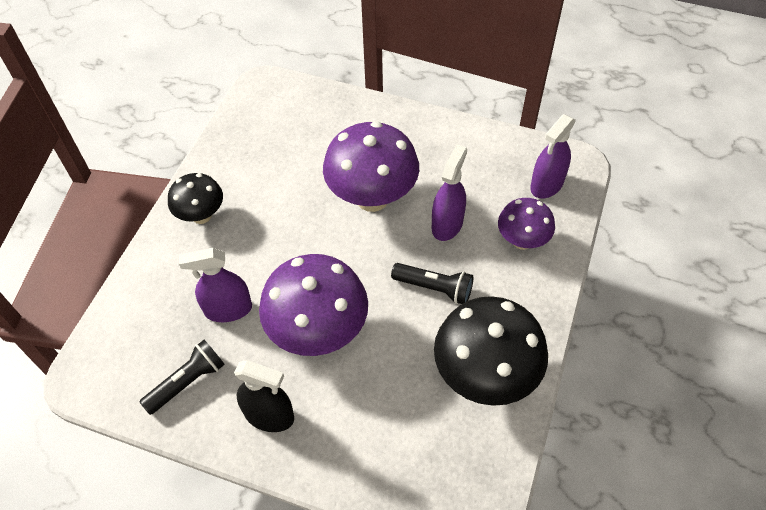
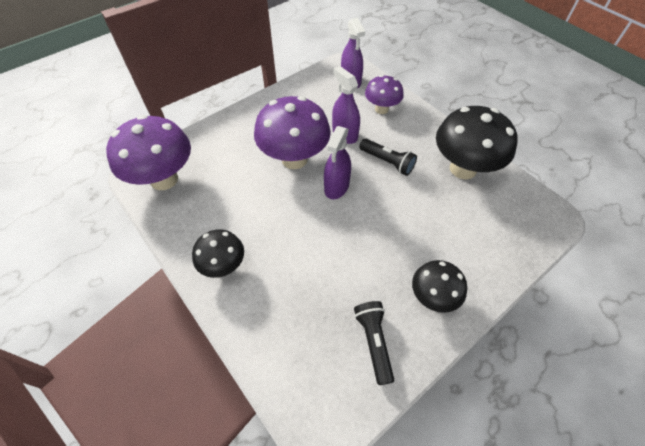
camera: 60 degrees left, 0 degrees up
(228, 309) = (325, 285): purple spray bottle -> purple spray bottle (336, 187)
(269, 415) = (432, 297): black spray bottle -> black mushroom
(318, 332) = (381, 237): purple mushroom -> purple mushroom (164, 179)
(434, 288) = (387, 162): black flashlight -> black flashlight turned 75 degrees clockwise

